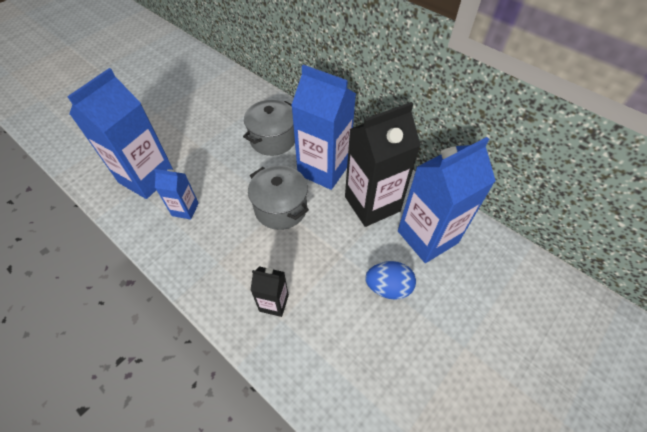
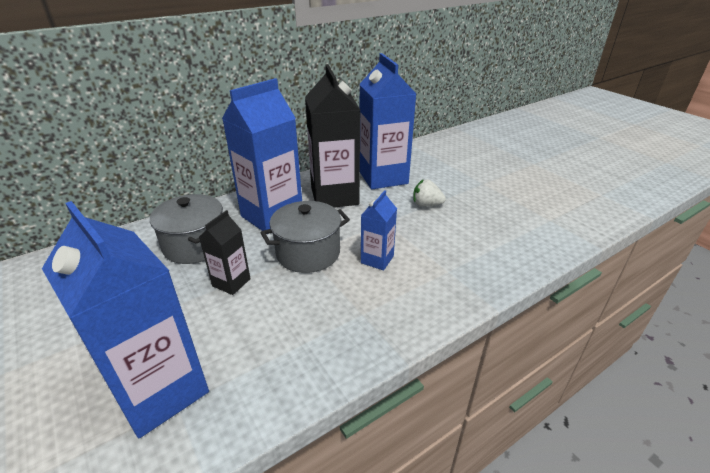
camera: 75 degrees left, 20 degrees down
(185, 209) = (259, 342): blue carton -> blue carton (377, 259)
(274, 303) = (428, 273): black carton -> black carton (231, 282)
(388, 287) = (426, 204): blue egg -> white strawberry

